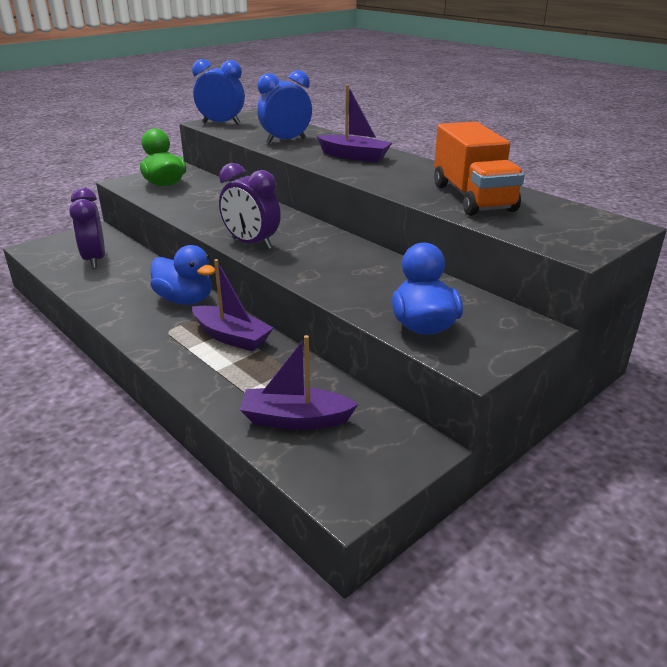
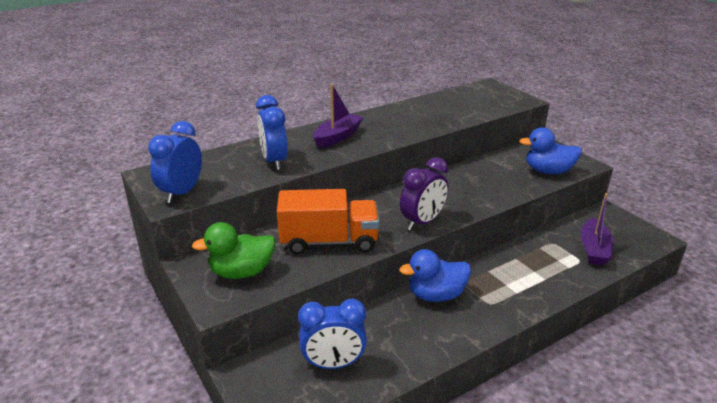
camera: 80 degrees left, 0 degrees up
(94, 260) = (333, 364): purple clock -> blue clock
(185, 300) = (436, 295): blue duck -> blue duck turned 150 degrees counterclockwise
(232, 337) = (498, 271): purple boat -> none
(472, 198) = (442, 111): orange truck -> orange truck (329, 241)

